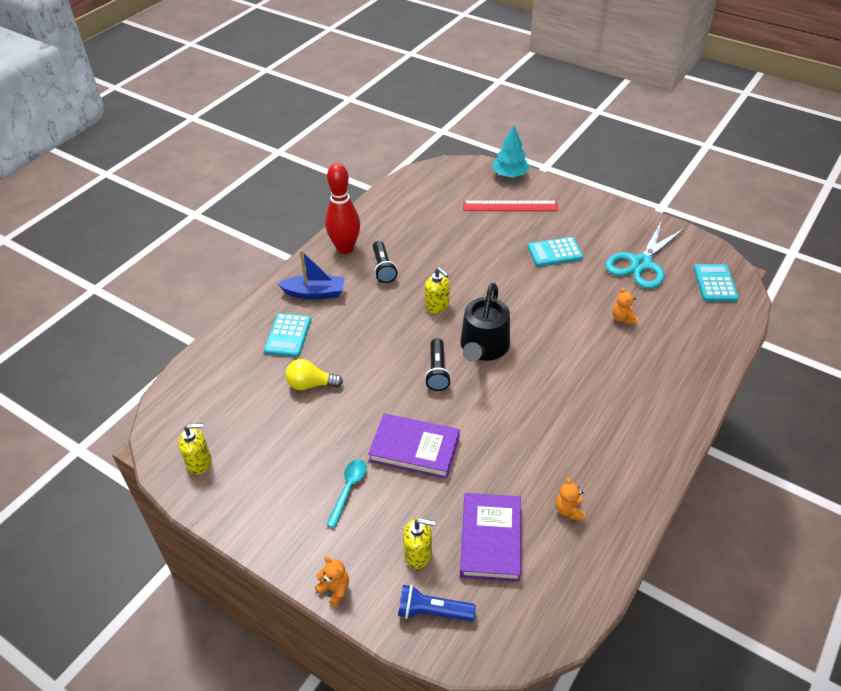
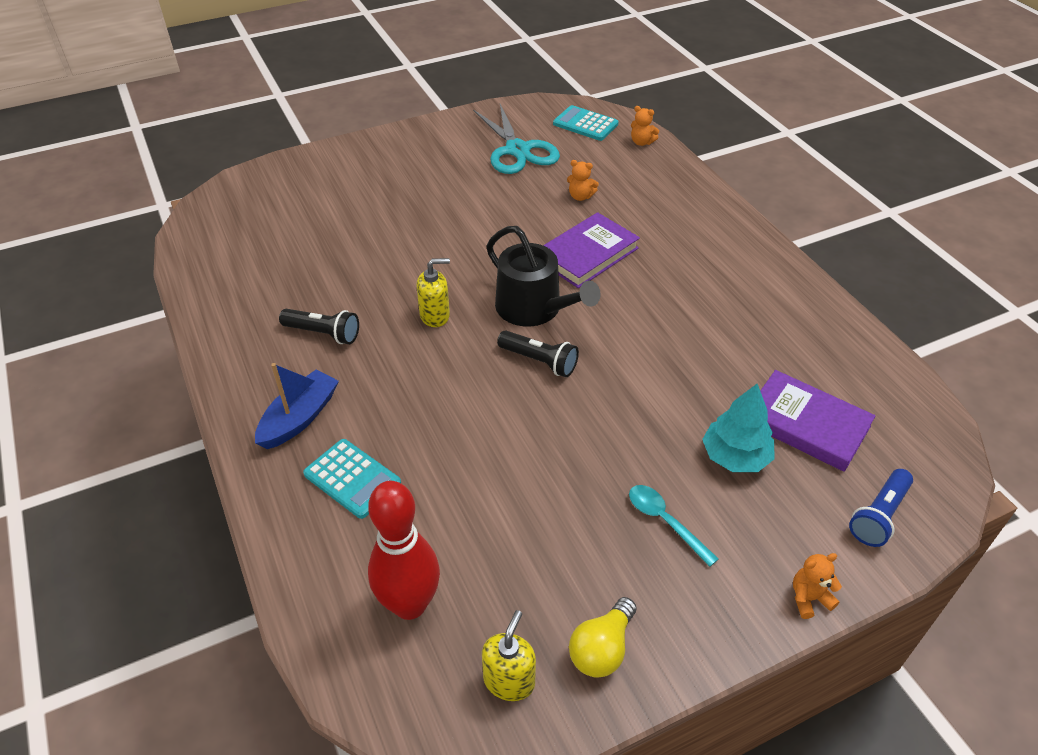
camera: 60 degrees left, 0 degrees up
(311, 384) = (463, 490): yellow light bulb -> yellow light bulb (602, 649)
(345, 248) = (247, 353): red bowling pin -> red bowling pin (410, 604)
(414, 449) = (642, 432): purple book -> purple book (587, 254)
(418, 554) = (796, 495): yellow soap dispenser -> none
(509, 175) = (284, 166): turquoise tree -> turquoise tree (735, 457)
(510, 206) = (336, 189): red ruler -> none
(555, 252) = (443, 194): turquoise calculator -> none
(569, 510) = (800, 349): orange teddy bear -> orange teddy bear (641, 142)

